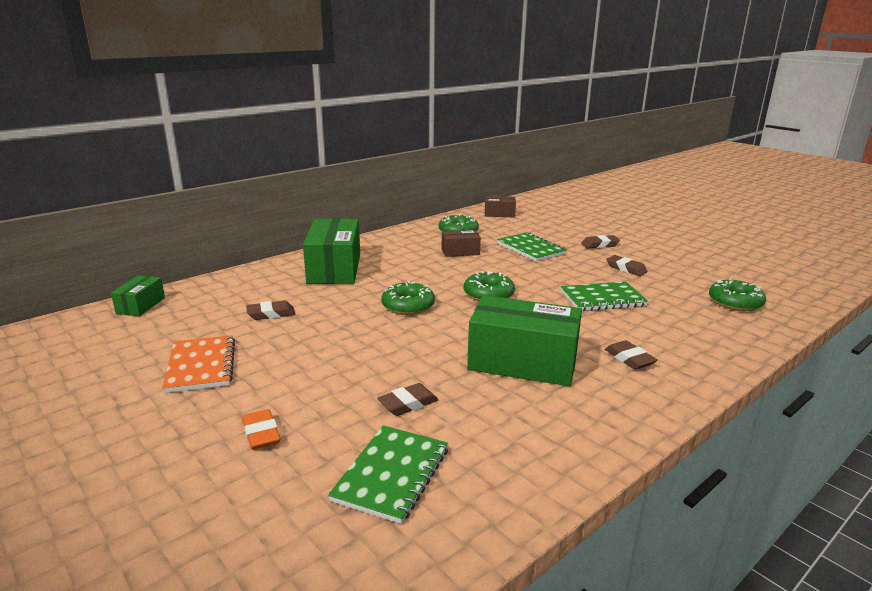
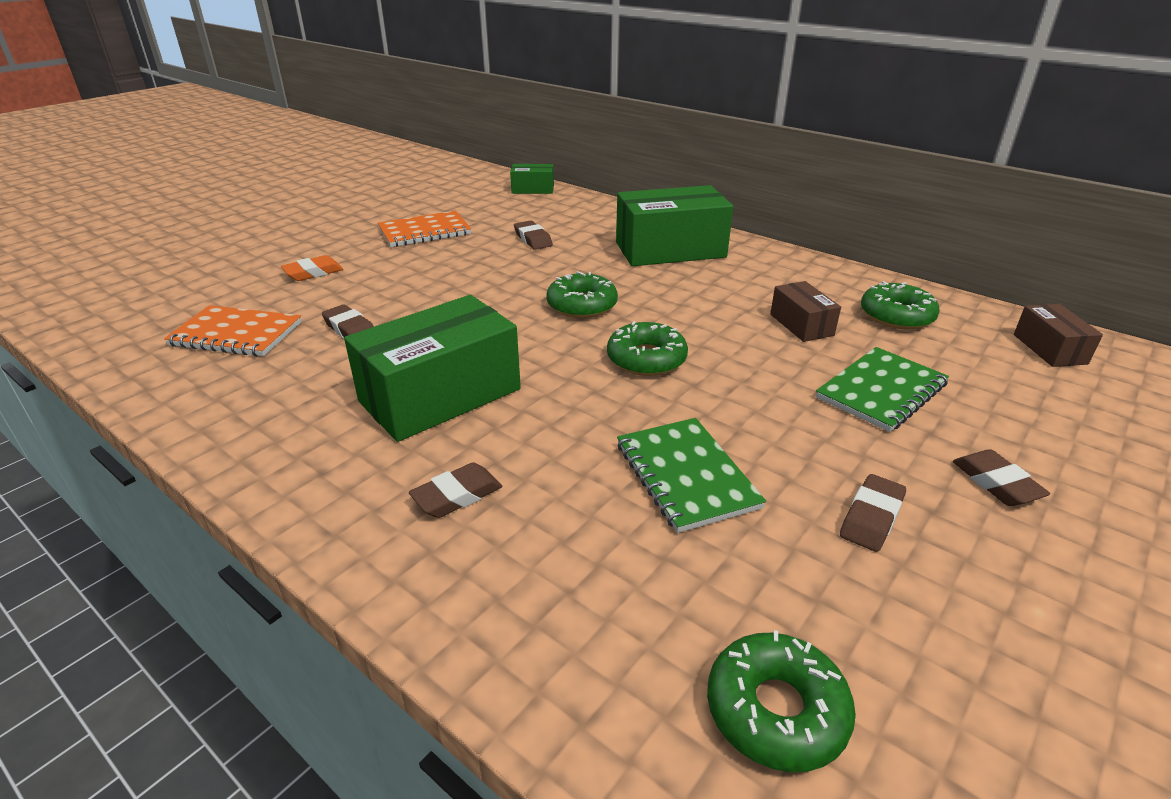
camera: 80 degrees right, 10 degrees up
(391, 474) = (236, 334): green notebook -> orange notebook
(522, 362) = (440, 395): green box -> green box turned 45 degrees clockwise

